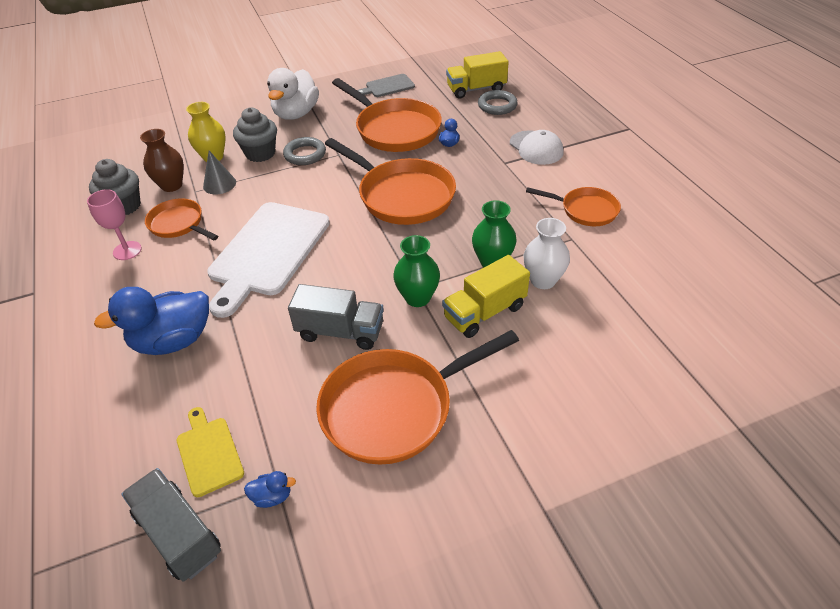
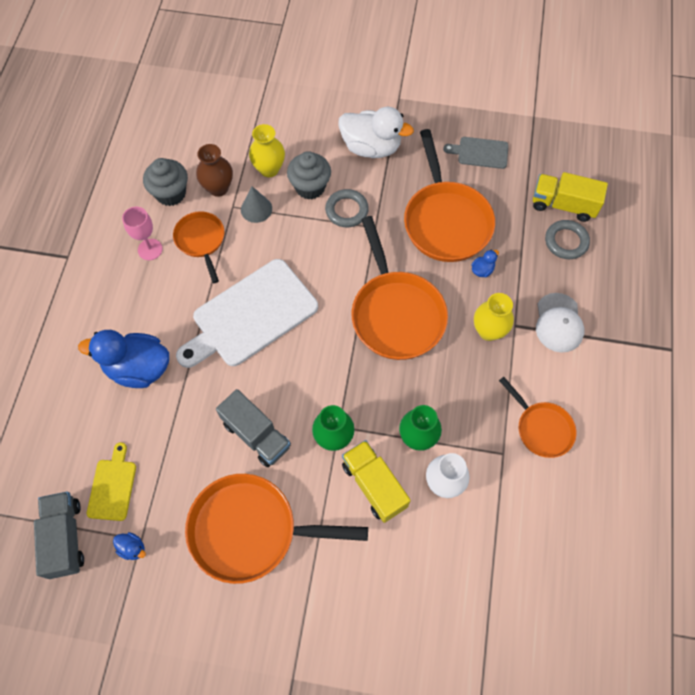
camera: 30 degrees right, 20 degrees up
(296, 114) = (371, 147): white duck -> white duck turned 120 degrees counterclockwise
(484, 312) = (374, 485): yellow truck -> yellow truck turned 60 degrees clockwise
(487, 174) = (488, 331): none -> yellow vase

